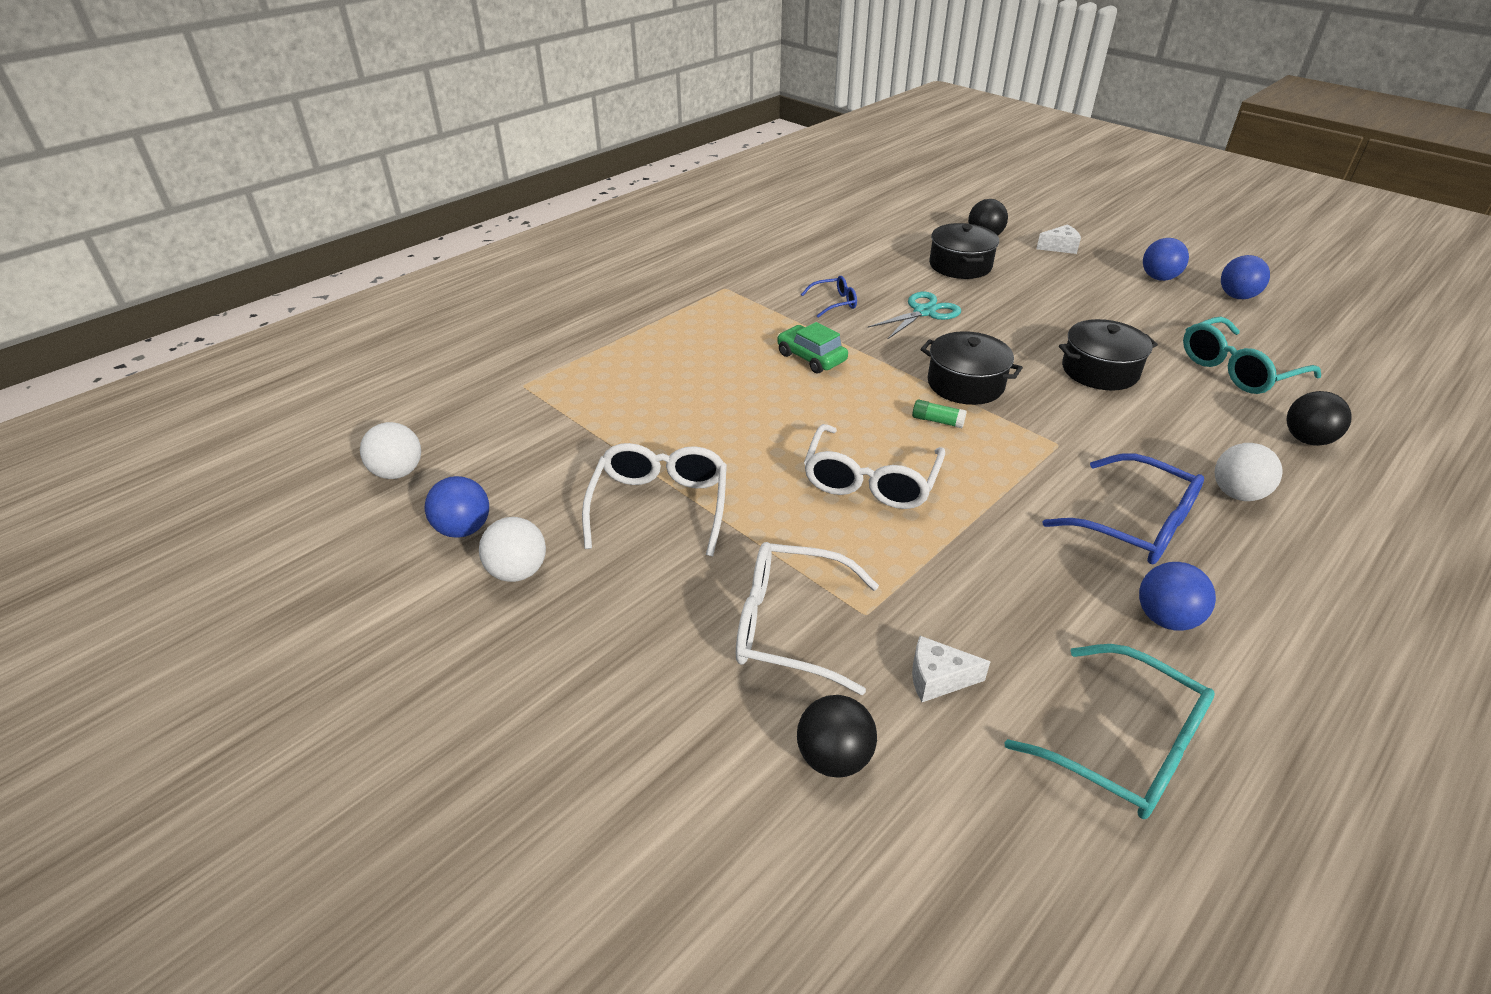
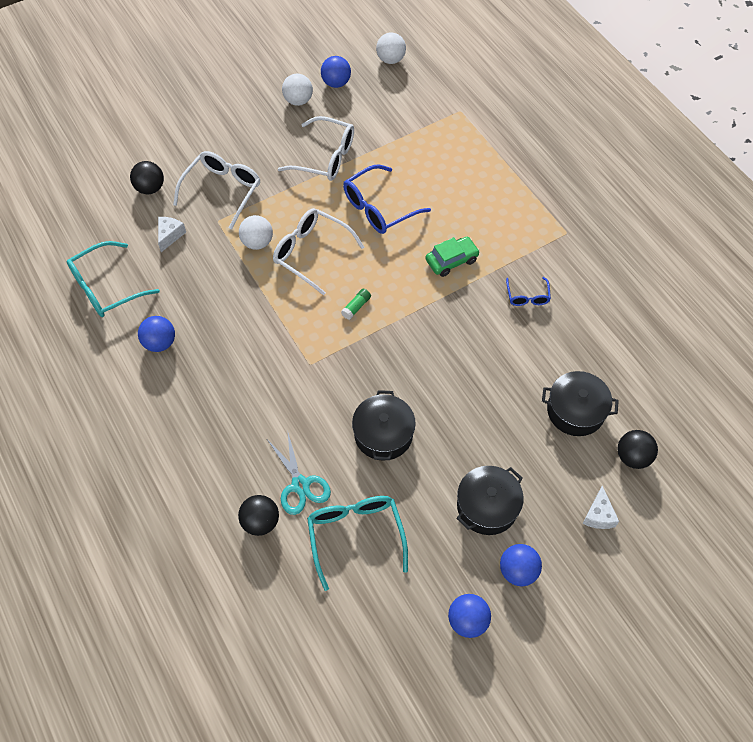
camera: 105 degrees right, 20 degrees up
(924, 312) = (498, 352): turquoise scissors -> turquoise scissors (300, 485)
(965, 384) = (392, 340): black pot -> black pot (487, 506)
(1136, 524) = (226, 367): blue glasses -> blue glasses (378, 208)
(1237, 494) = (229, 438): white ball -> white ball (257, 242)

